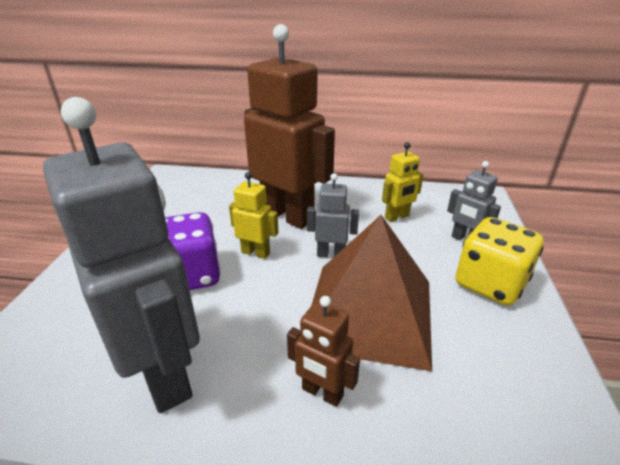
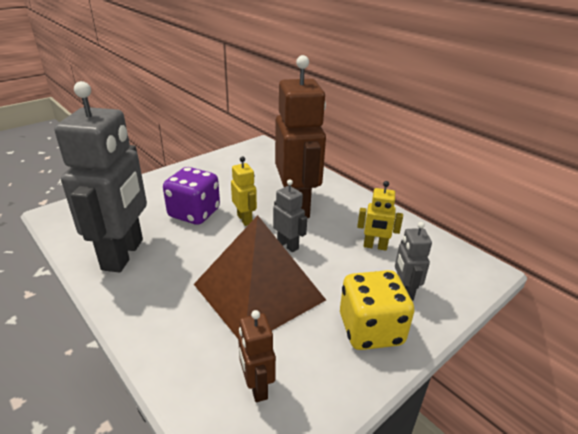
camera: 40 degrees right, 0 degrees up
(322, 393) = (173, 312): brown robot -> brown robot (256, 387)

